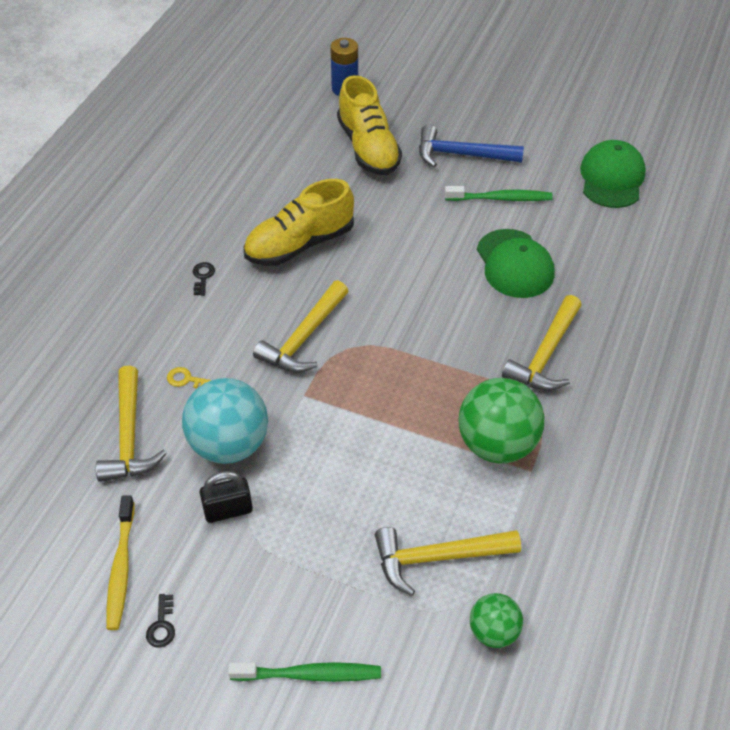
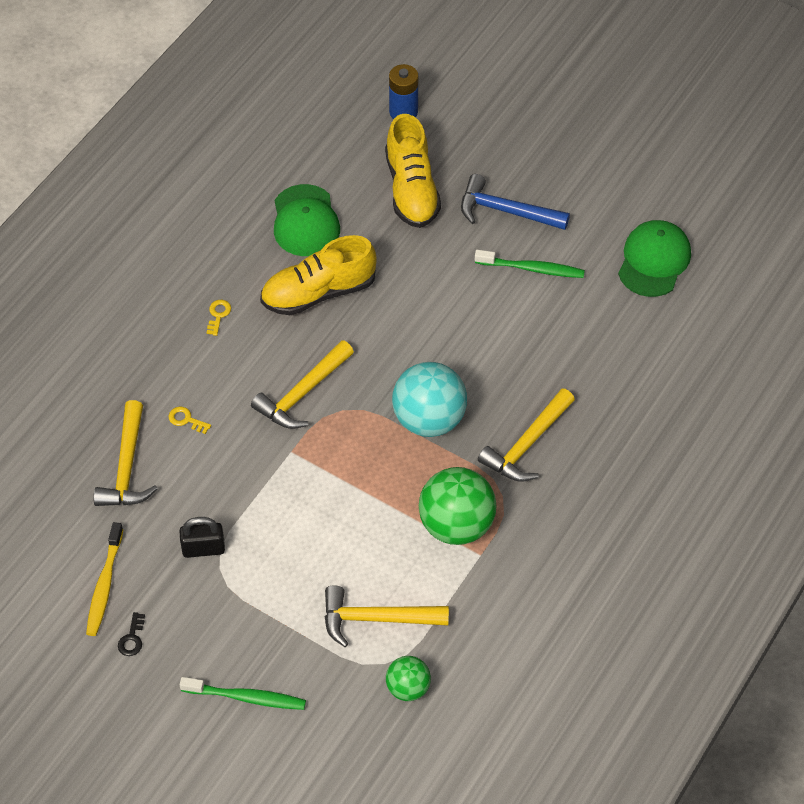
camera: 10 degrees right, 5 degrees up
(202, 277) = (218, 315): black key -> yellow key
(229, 444) = (215, 488): turquoise ball -> turquoise ball (429, 419)
(514, 264) = (525, 344): green cap -> green cap (305, 221)

